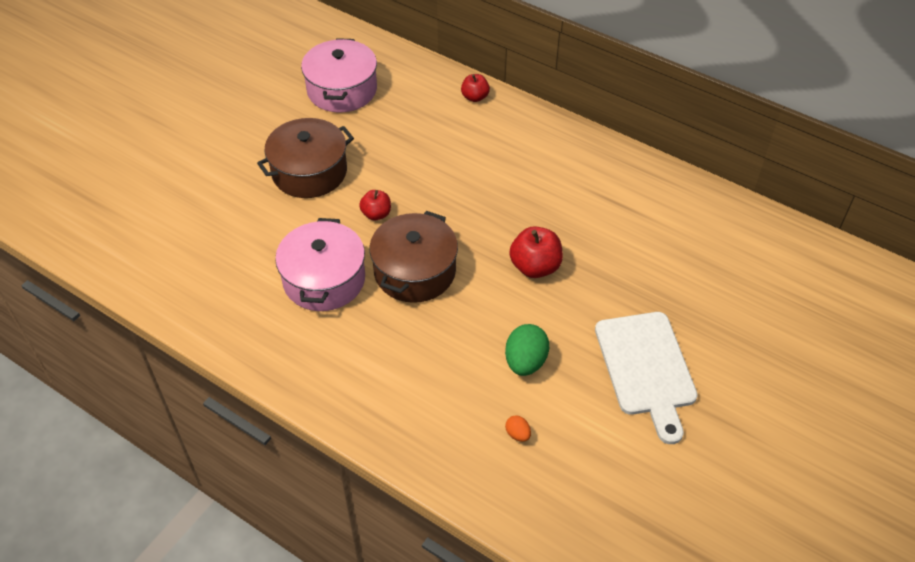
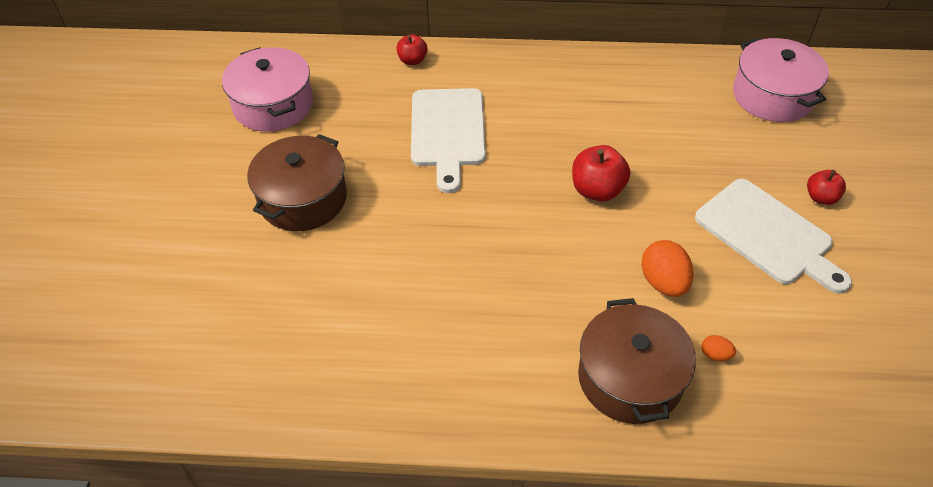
camera: 30 degrees left, 0 degrees up
(324, 279) = (406, 299): pink pot -> pink pot (773, 96)
(376, 214) = (406, 209): red apple -> red apple (821, 197)
(414, 271) = (490, 247): brown pot -> brown pot (630, 378)
(455, 167) = (447, 132): none -> white cutting board
(525, 362) = (663, 282): green egg -> orange egg

